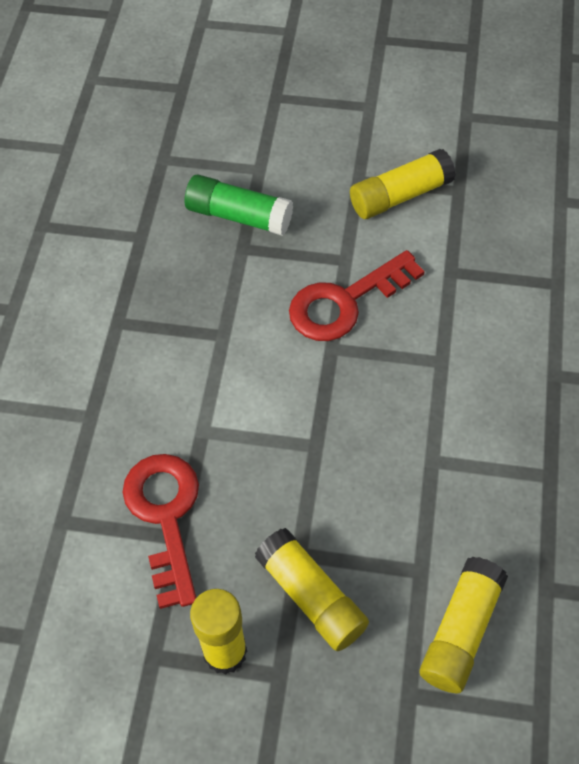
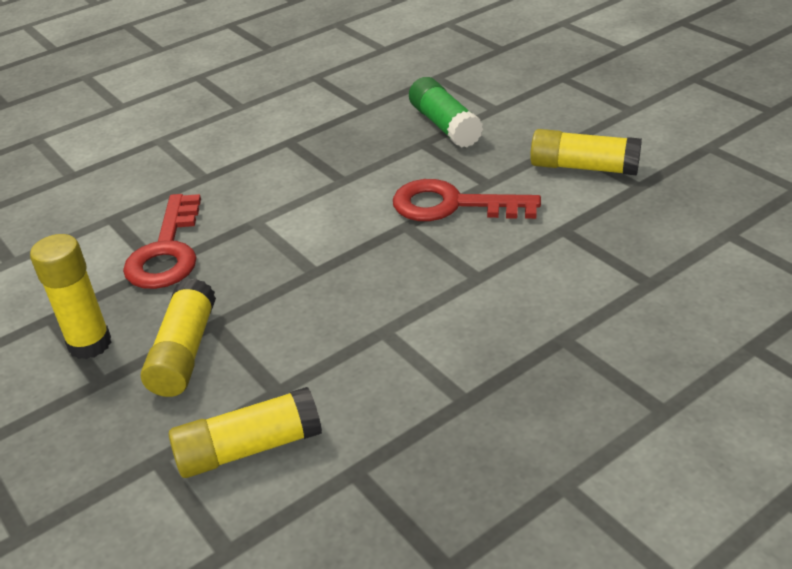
camera: 45 degrees right, 20 degrees down
(165, 517) = (167, 251): red key -> red key turned 150 degrees clockwise

